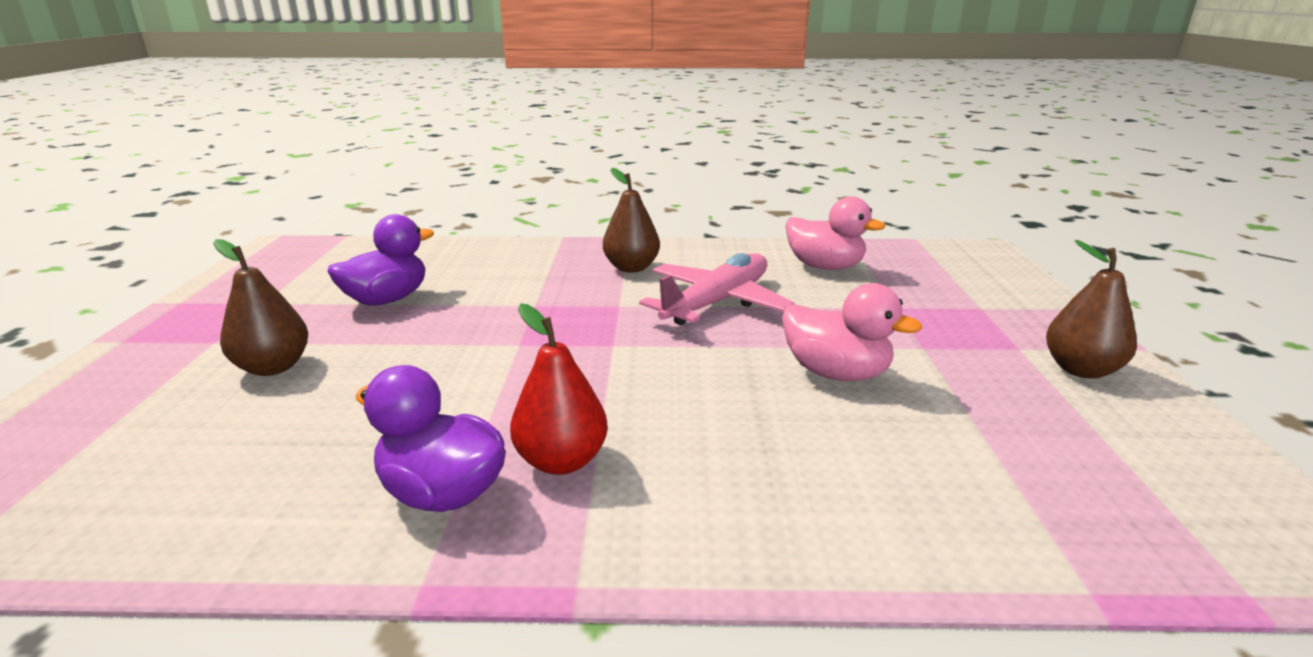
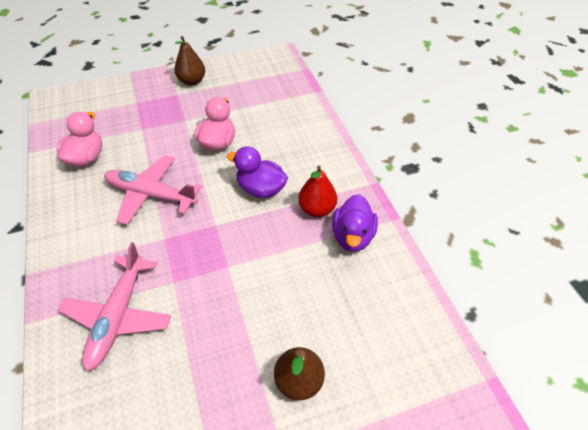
camera: 110 degrees left, 25 degrees up
(387, 300) = (186, 381): purple duck -> purple duck (261, 189)
(520, 273) = (118, 315): none -> pink plane
(631, 268) = (99, 251): brown pear -> none

